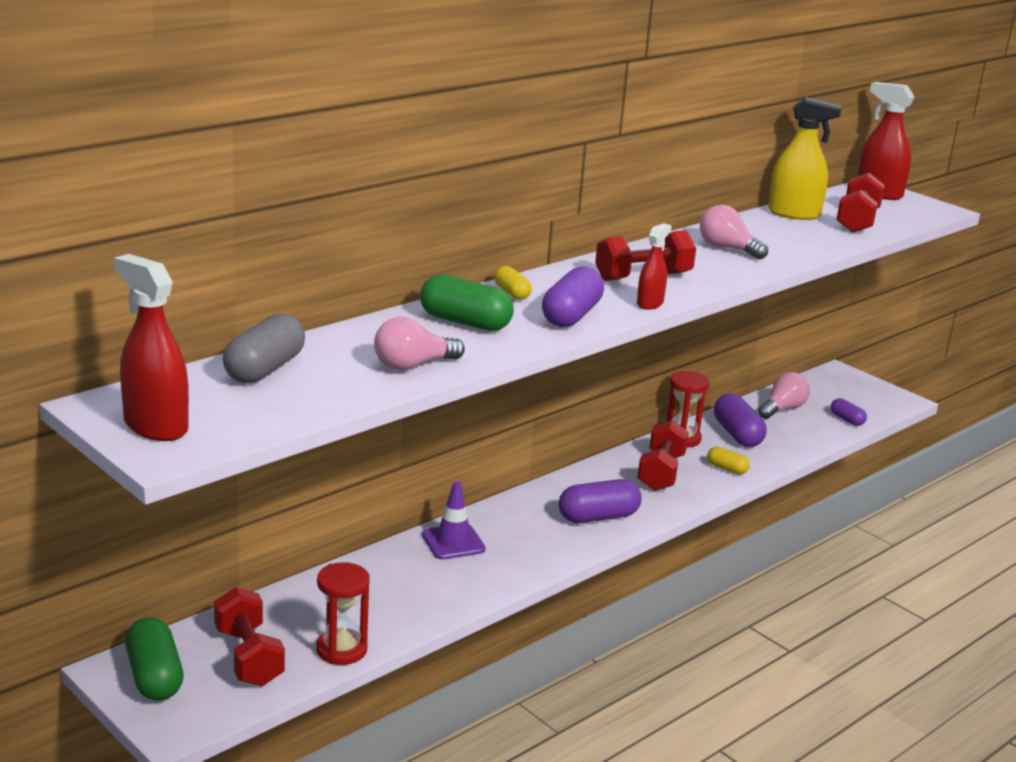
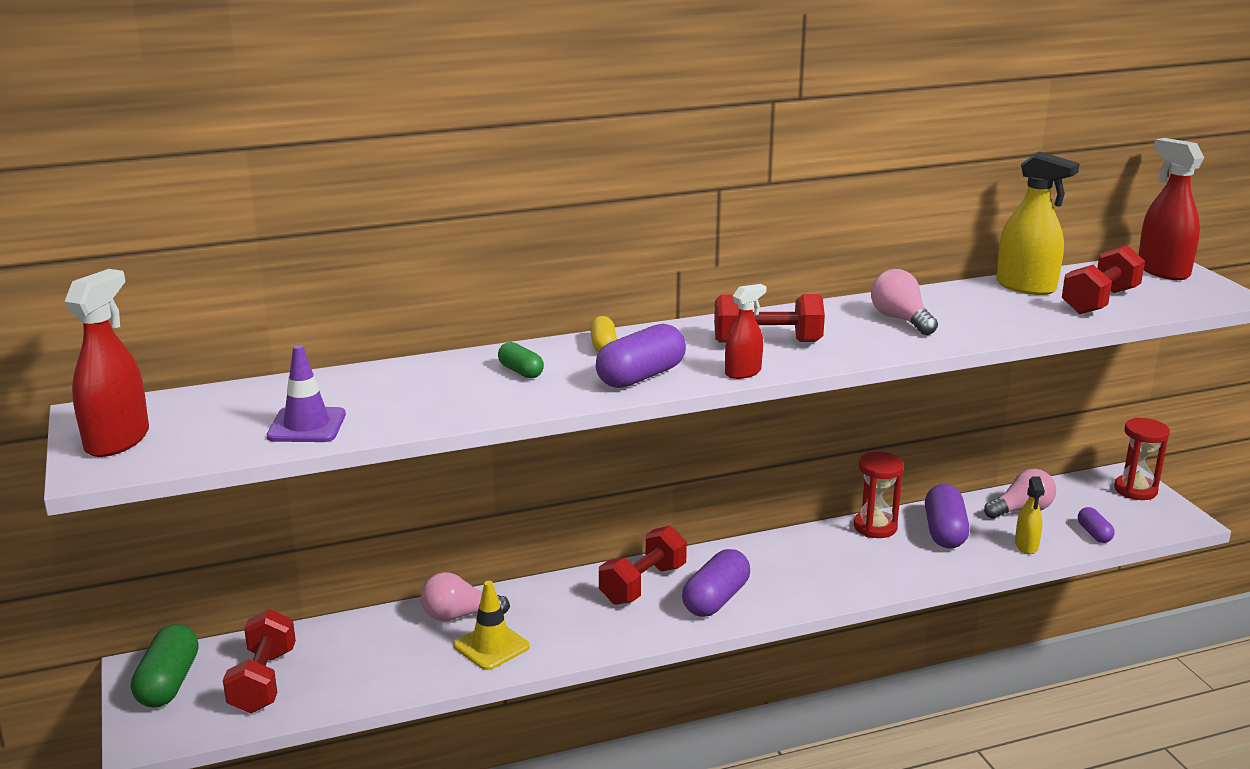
camera: 25 degrees right, 0 degrees up
(155, 426) = (117, 440): red spray bottle -> red spray bottle turned 45 degrees clockwise
(265, 369) = (275, 397): grey capsule -> none
(341, 650) = (351, 692): red hourglass -> red hourglass (1135, 490)
(413, 365) = (419, 410): pink light bulb -> pink light bulb (459, 615)
(437, 588) = (491, 646): none -> yellow traffic cone
(453, 542) = (544, 600): purple traffic cone -> purple traffic cone (307, 426)
(465, 322) = (521, 371): green capsule -> green capsule, size x0.56
(598, 517) = (716, 599): purple capsule -> purple capsule turned 60 degrees counterclockwise
(661, 472) = (823, 561): red dumbbell -> red dumbbell (643, 584)
(727, 469) = (903, 569): yellow capsule -> none
(805, 436) = (1026, 546): none -> yellow spray bottle

